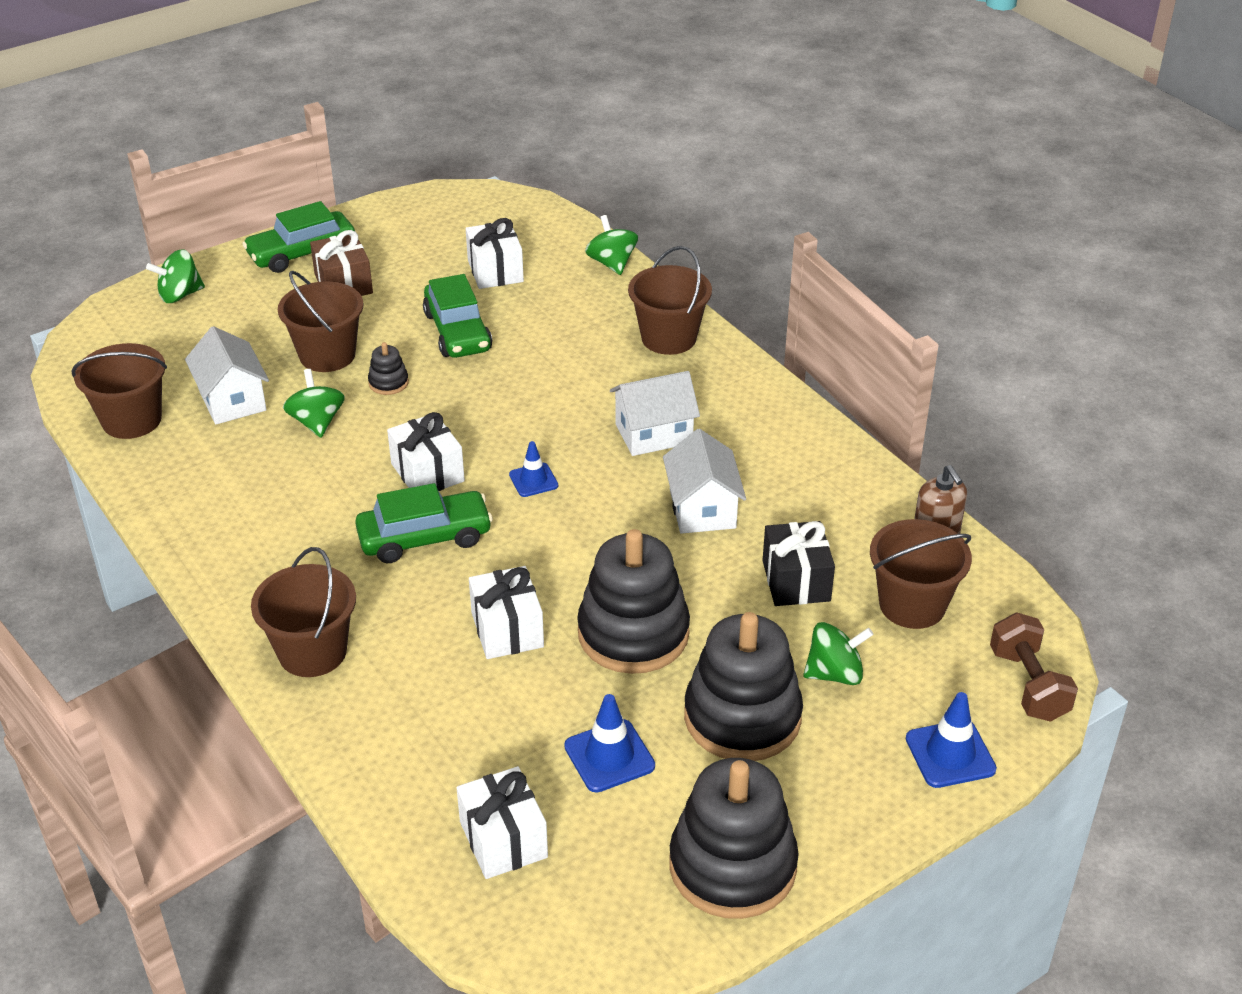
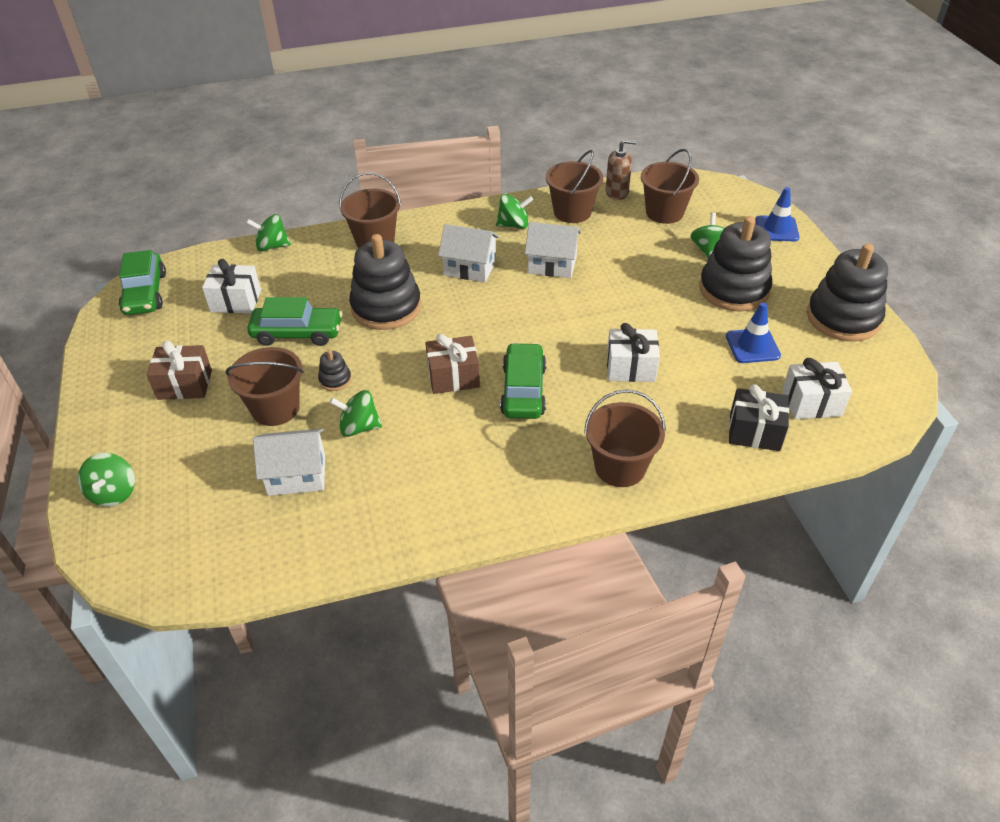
camera: 70 degrees left, 5 degrees up
(132, 420) = (281, 548): brown bucket -> brown bucket (572, 212)
(302, 253) = (117, 403): green car -> green car (145, 293)
(427, 472) = (453, 377): white gift -> brown gift
(533, 480) = (489, 328): blue traffic cone -> none
(633, 633) = (652, 315): black stacking toy -> black stacking toy (386, 307)
(653, 433) = (470, 268): white house -> white house turned 75 degrees counterclockwise
(778, 451) = (514, 225): none -> green spinning top
(796, 581) = (630, 245): black gift -> black gift (754, 432)
(1028, 685) = (734, 194): brown dumbbell -> none

